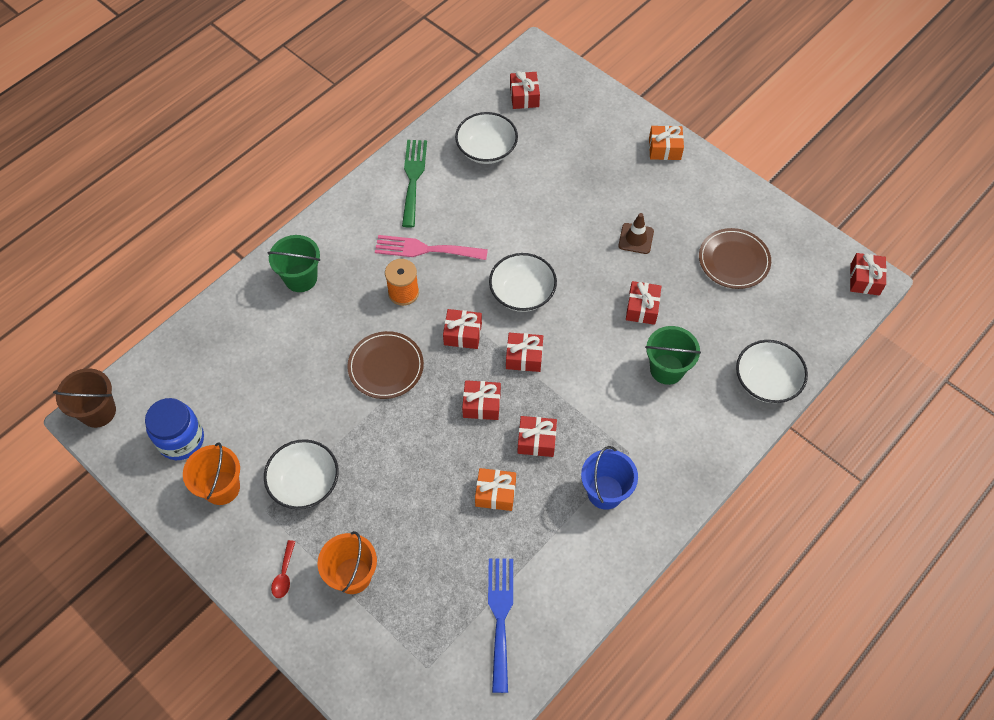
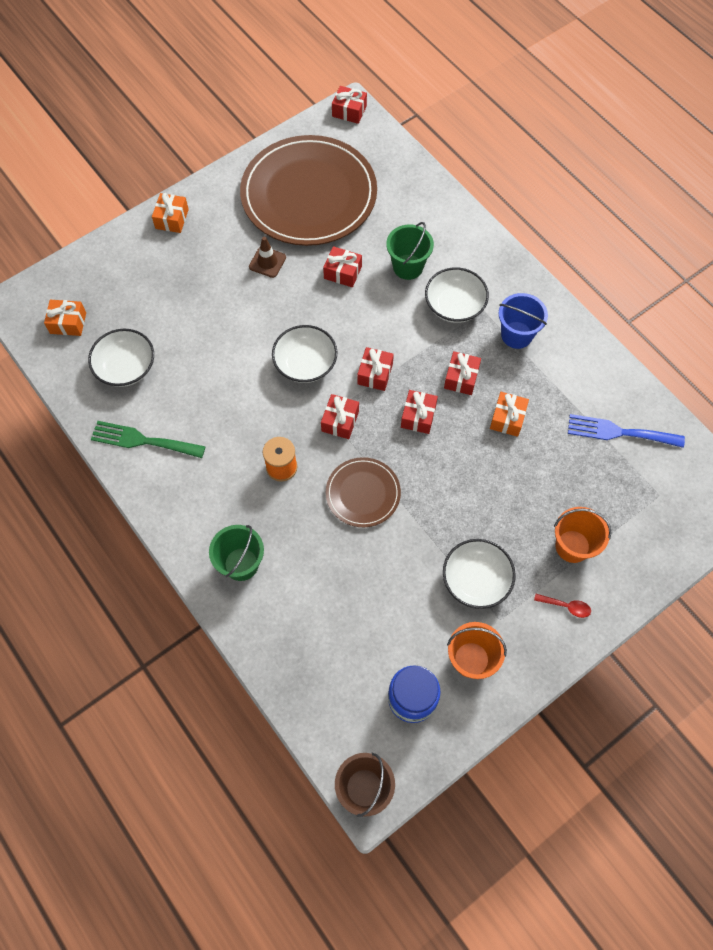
camera: 80 degrees left, 5 degrees up
(425, 249) = (235, 441): pink fork -> none
(524, 96) = (68, 323): red gift -> orange gift
(734, 260) = (309, 194): brown plate -> brown plate, size x2.10
(766, 381) = (432, 200): white bowl -> white bowl (454, 306)

